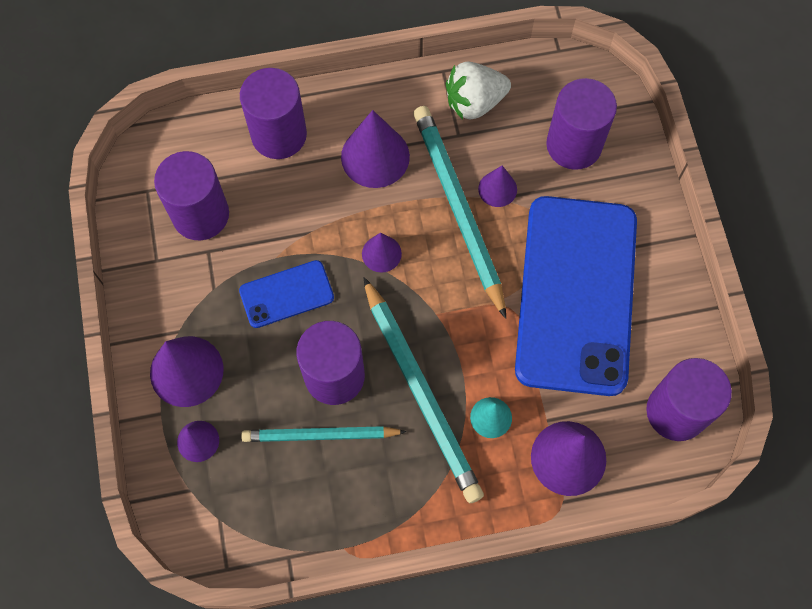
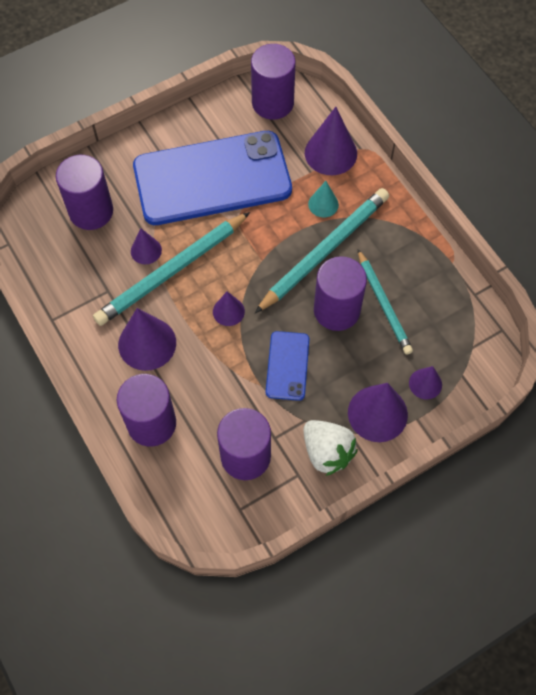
camera: 110 degrees left, 5 degrees down
(286, 294) = (287, 366): blue phone -> blue phone turned 45 degrees clockwise
(474, 102) = (74, 288): white strawberry -> white strawberry (327, 452)

